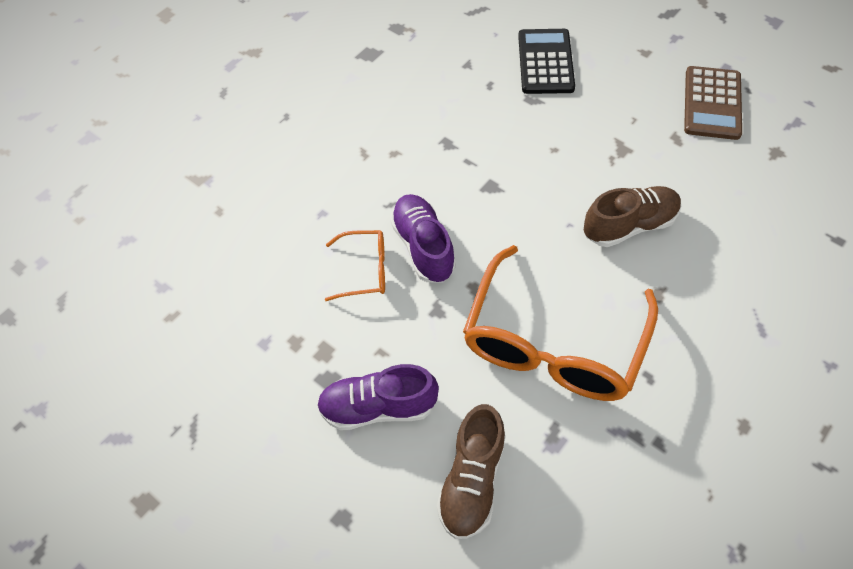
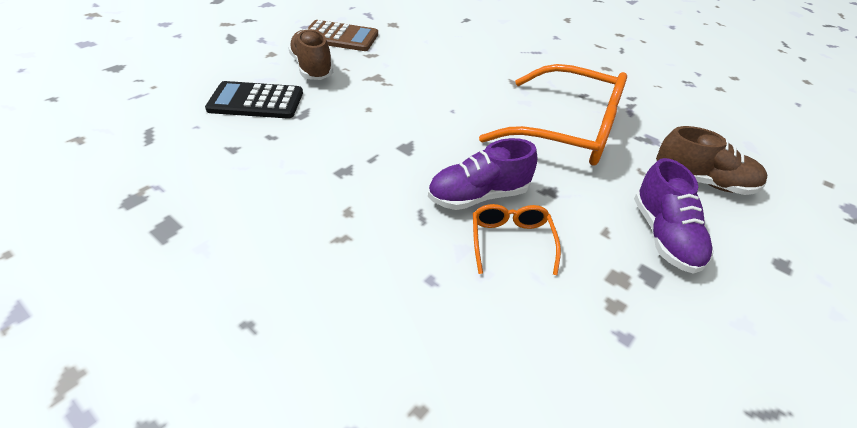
camera: 95 degrees left, 15 degrees down
(629, 225) = (454, 84): brown shoe -> brown shoe (312, 68)

